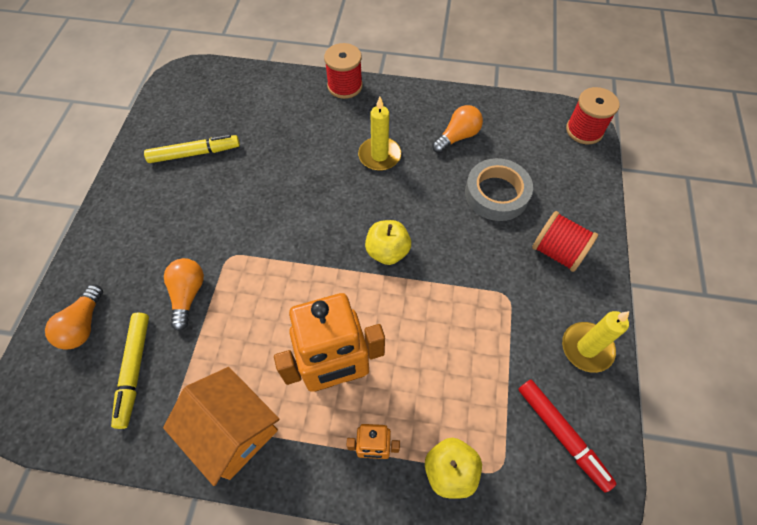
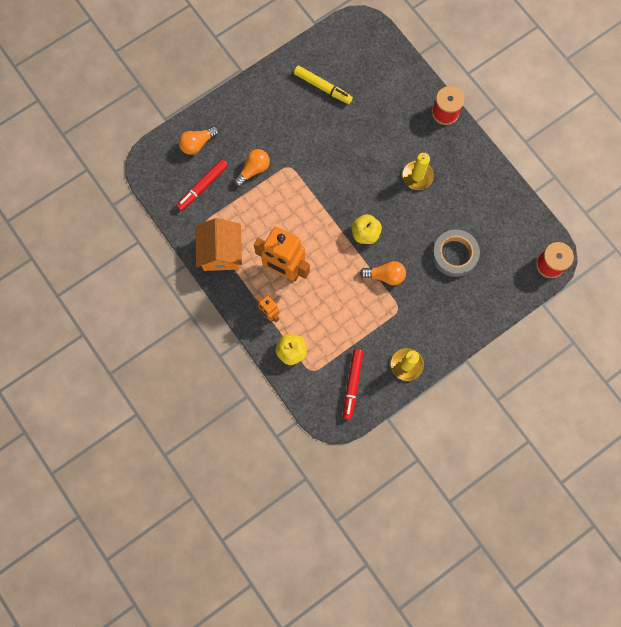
camera: 45 degrees right, 15 degrees up
(134, 370) = (203, 187): yellow marker -> red marker
(457, 137) = (472, 203): orange light bulb -> orange light bulb (385, 275)
(557, 251) = (448, 312): red spool -> none

